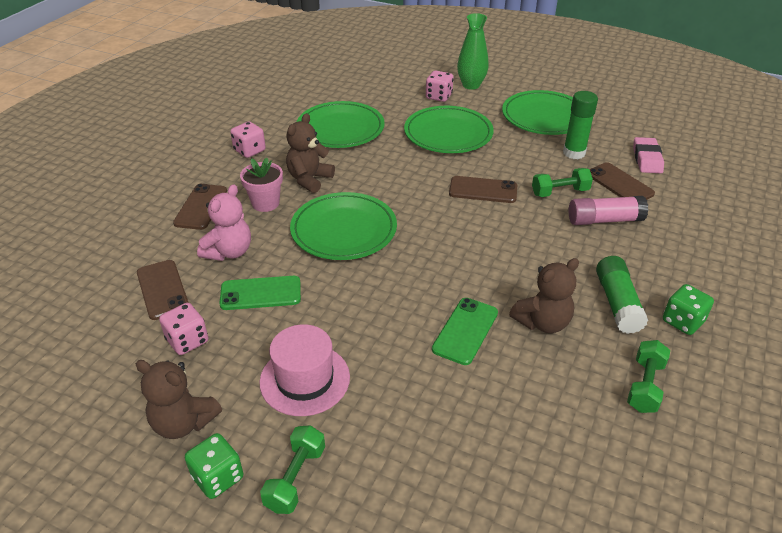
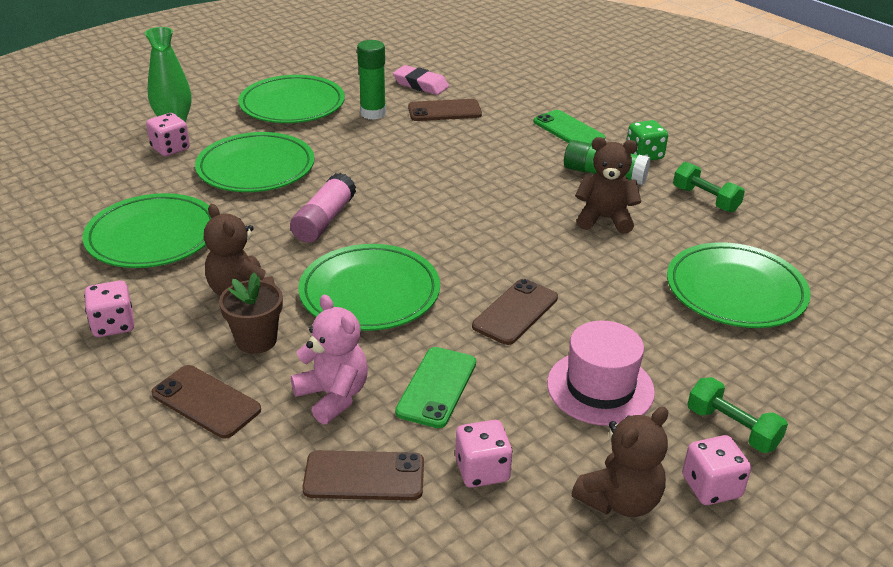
camera: 65 degrees left, 5 degrees down
(218, 477) = (711, 487): green dice -> pink dice
(265, 203) = (256, 340): pink flower pot -> brown flower pot
(465, 331) = (590, 264): green phone -> green phone (568, 130)
(483, 190) = (383, 182): brown phone -> brown phone (515, 312)
(500, 442) = (735, 291): none -> green plate
(542, 322) = (604, 219): brown teddy bear -> brown teddy bear turned 75 degrees counterclockwise
(560, 192) = (428, 143): green dumbbell -> none
(604, 220) = (490, 138): pink glue stick -> pink glue stick (324, 220)

